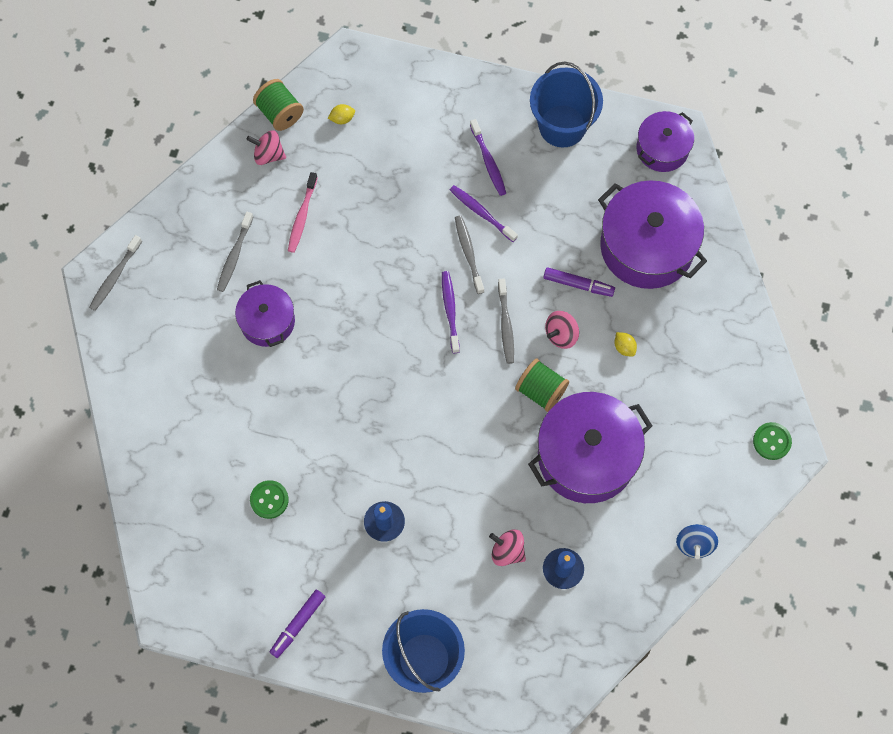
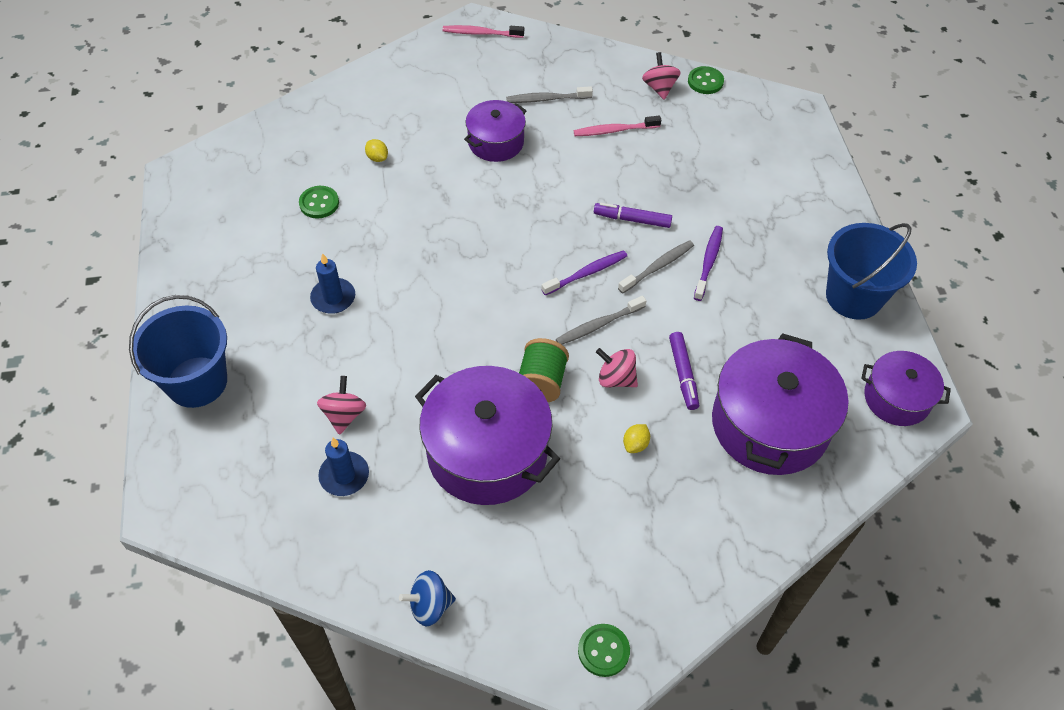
camera: 65 degrees right, 15 degrees down
(115, 277) = (481, 33): grey toothbrush -> pink toothbrush
(280, 113) = (705, 81): green spool -> green button
(298, 624) = (200, 267): purple marker -> purple marker (632, 219)
(342, 119) = (731, 124): yellow lemon -> yellow lemon (377, 158)
(488, 161) = (768, 248): purple toothbrush -> none

